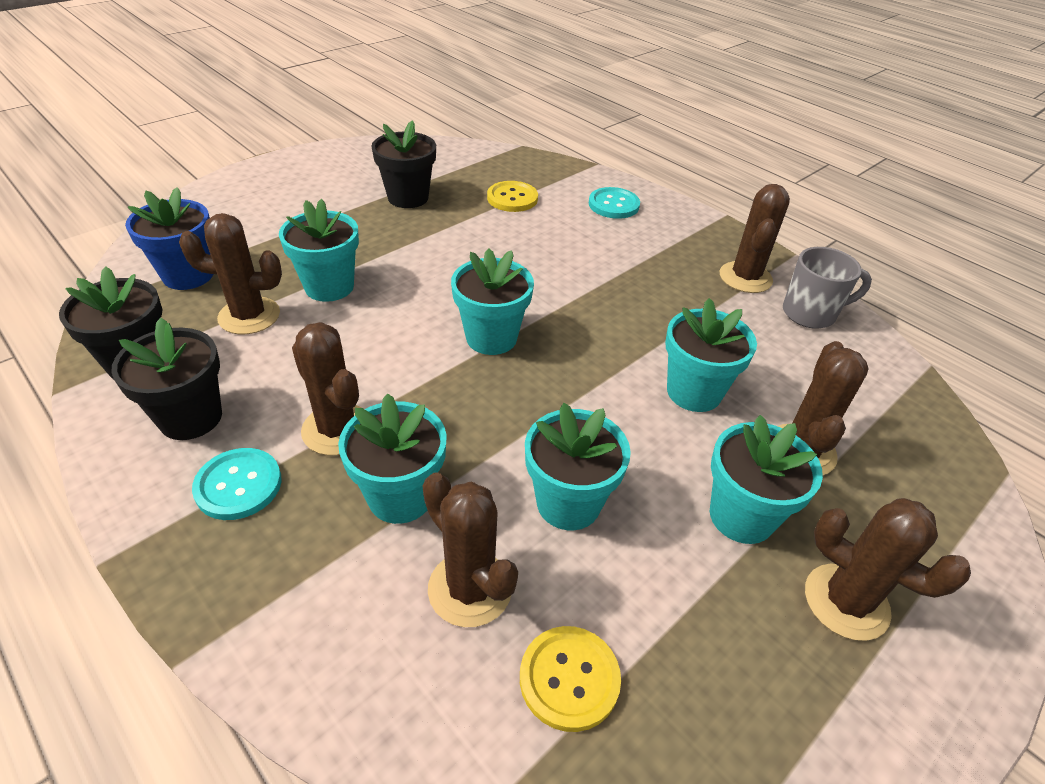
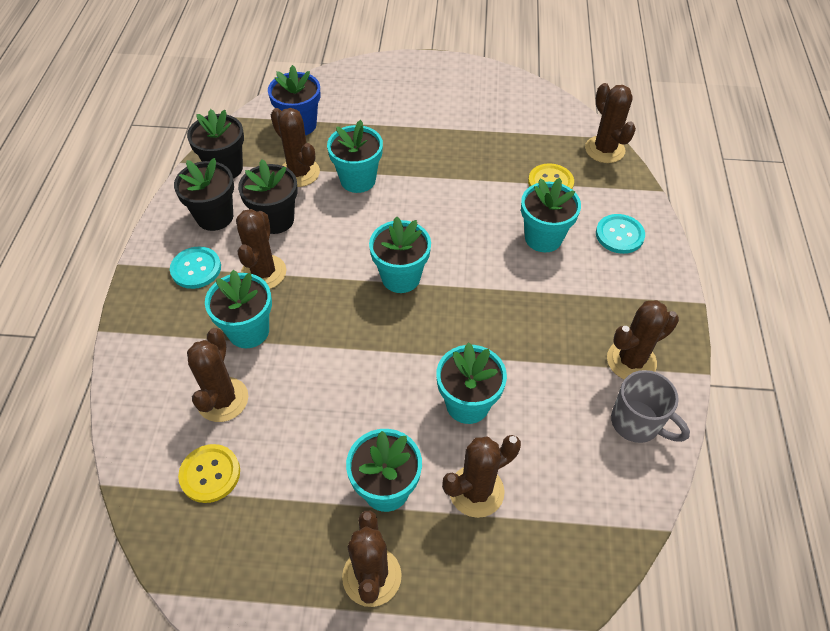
camera: 50 degrees right, 10 degrees up
(408, 197) = (480, 140): black flower pot -> black flower pot (275, 220)
(519, 158) = (604, 149): none -> brown cactus
(568, 503) = (313, 401): turquoise flower pot -> turquoise flower pot (543, 238)

